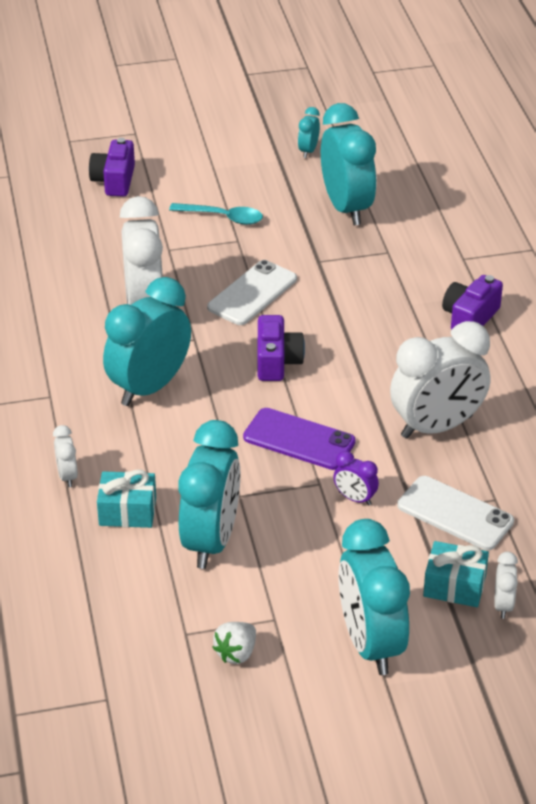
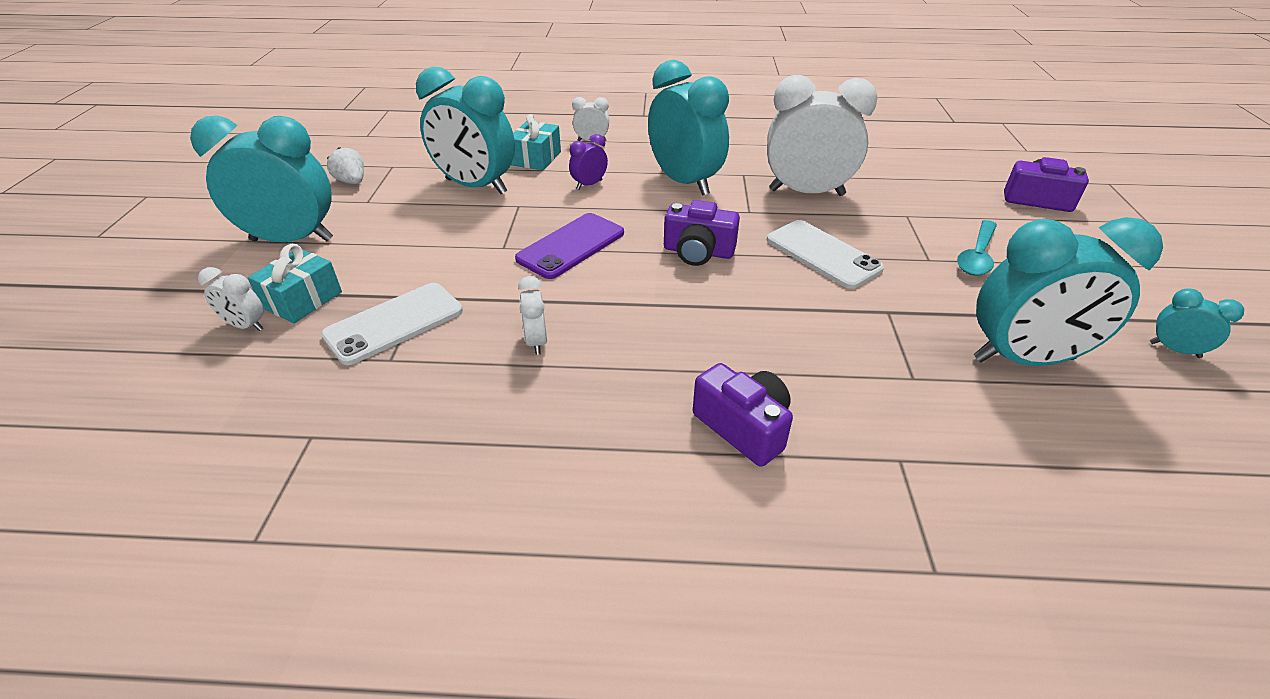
camera: 105 degrees right, 0 degrees up
(355, 498) = (467, 263): purple clock -> purple clock (589, 185)
(436, 427) = (536, 341): white clock -> white clock, size x0.44

